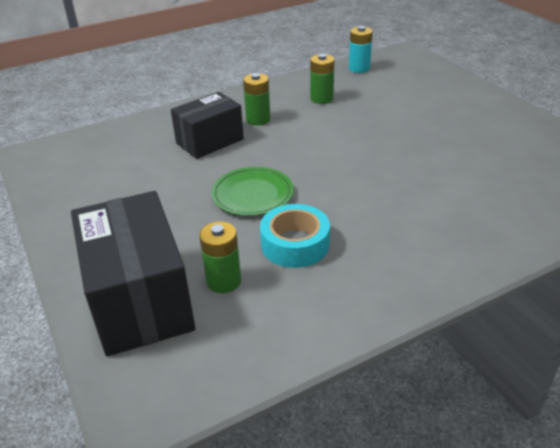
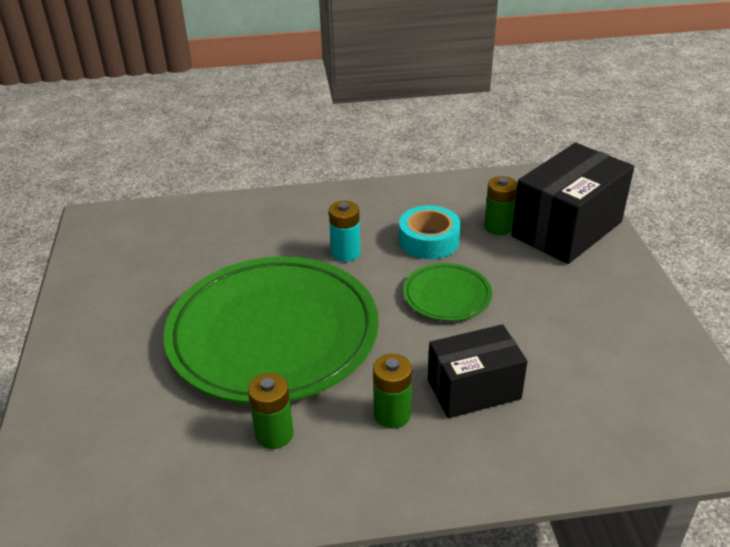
camera: 160 degrees left, 0 degrees up
(140, 300) = (567, 229): black box -> black box turned 45 degrees clockwise
(359, 68) = (150, 504): turquoise battery -> turquoise battery (345, 253)
(371, 139) = (273, 334): none -> green plate

